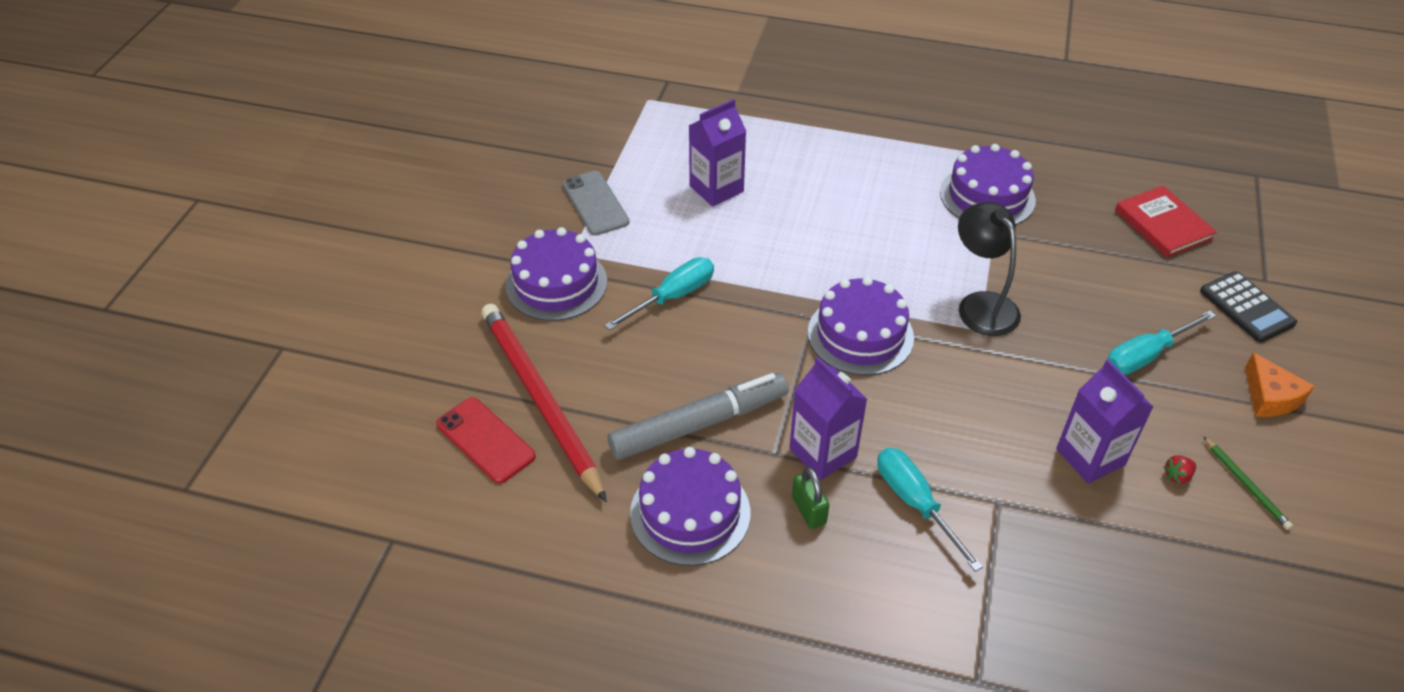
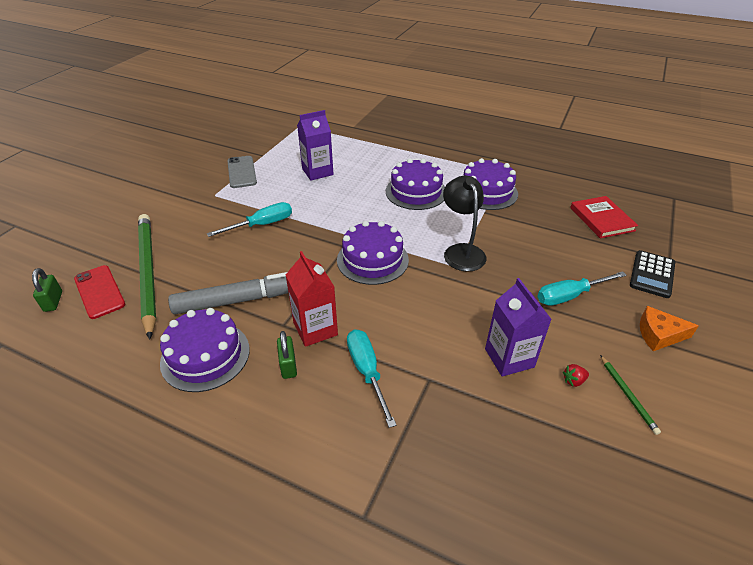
camera: 10 degrees right, 5 degrees down
(425, 465) = (53, 301): none -> green padlock
(540, 400) = (147, 272): red pencil -> green pencil
(556, 283) = (195, 210): purple cake -> purple cake (416, 192)
(823, 453) = (315, 329): purple carton -> red carton
(1247, 307) = (652, 274): black calculator -> black calculator turned 45 degrees clockwise
(1270, 396) = (659, 335): orange cheese -> orange cheese turned 105 degrees clockwise

